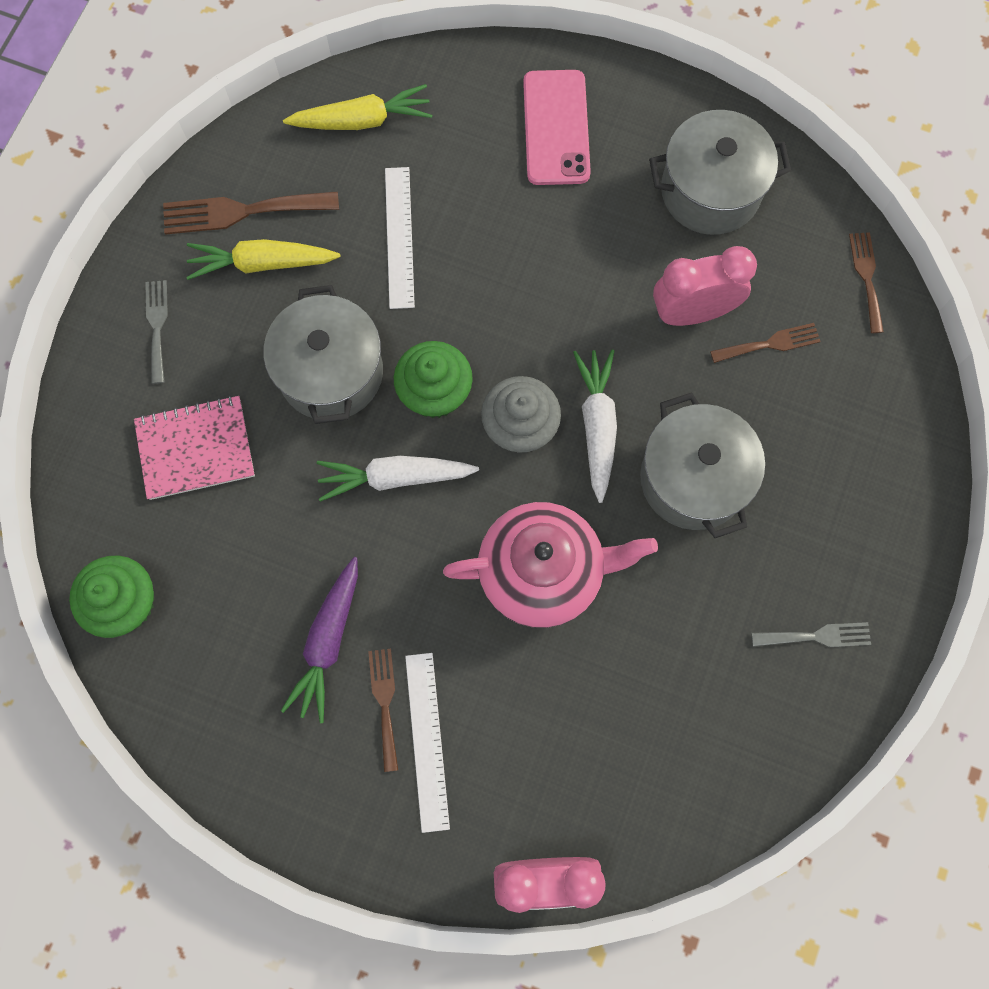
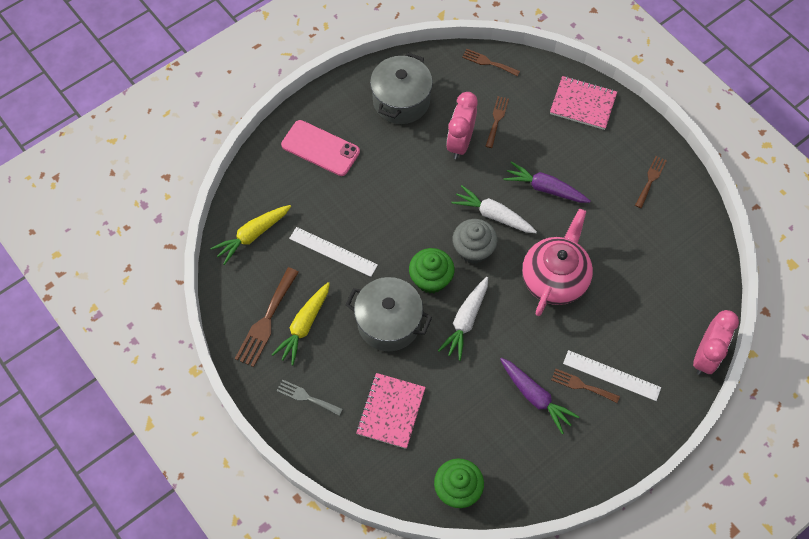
camera: 60 degrees left, 10 degrees down
(362, 120) = (253, 235): yellow carrot -> yellow carrot turned 150 degrees counterclockwise
(693, 478) = (545, 188): grey pot -> purple carrot
(816, 636) = (650, 180): grey fork -> brown fork
(889, 459) = (583, 104): none -> pink notebook

